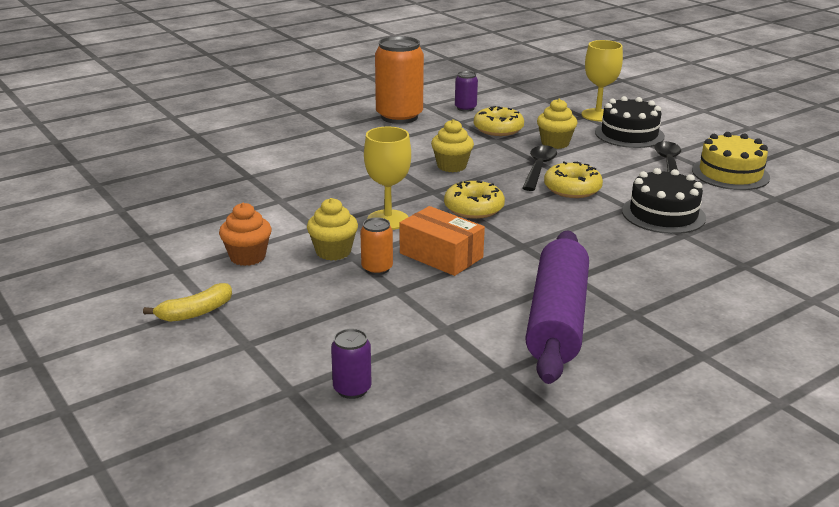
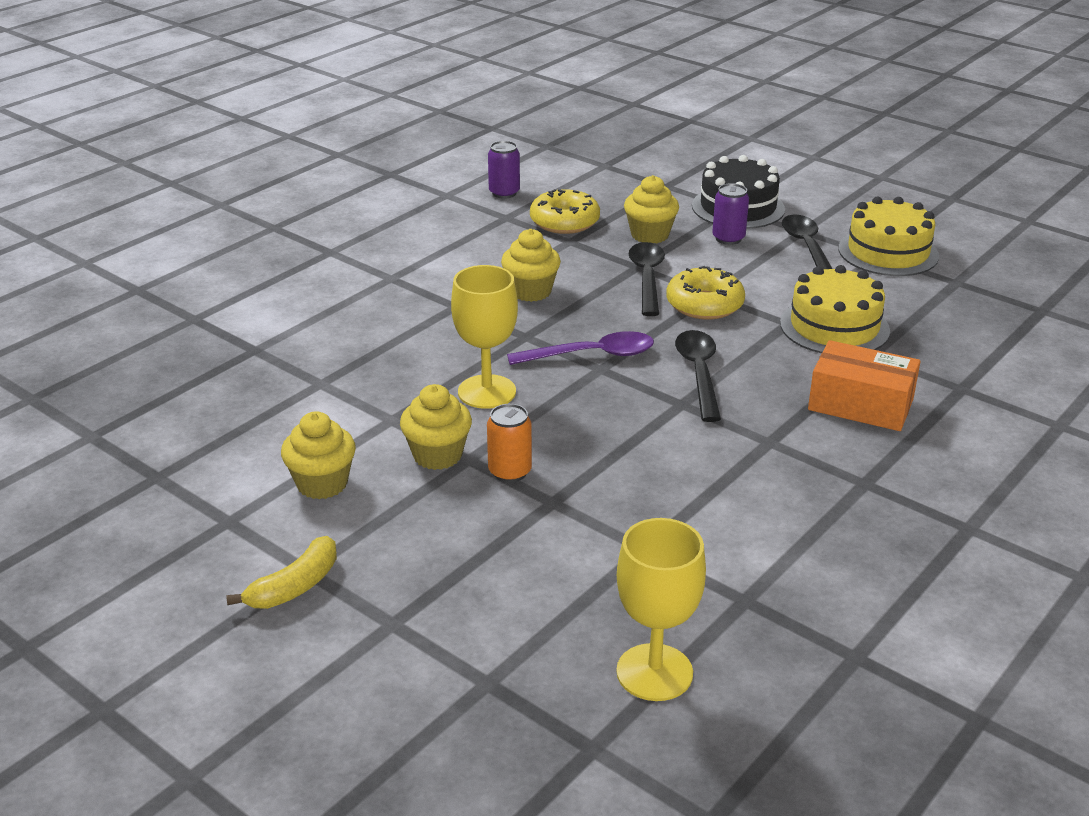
camera: 15 degrees left, 5 degrees up
(247, 257) = (322, 484): orange cupcake -> yellow cupcake
(352, 389) = (568, 663): purple can -> purple can (728, 238)
(399, 117) = (419, 219): orange can -> none
(441, 255) = (584, 436): orange box -> orange box (860, 404)
(473, 208) = (592, 355): yellow donut -> purple spoon
(545, 229) = (699, 373): none -> black spoon
(557, 319) = (776, 508): purple rolling pin -> none
(597, 115) = (684, 182): yellow goblet -> yellow goblet (654, 672)
(663, 214) = (834, 327): black cake -> yellow cake

